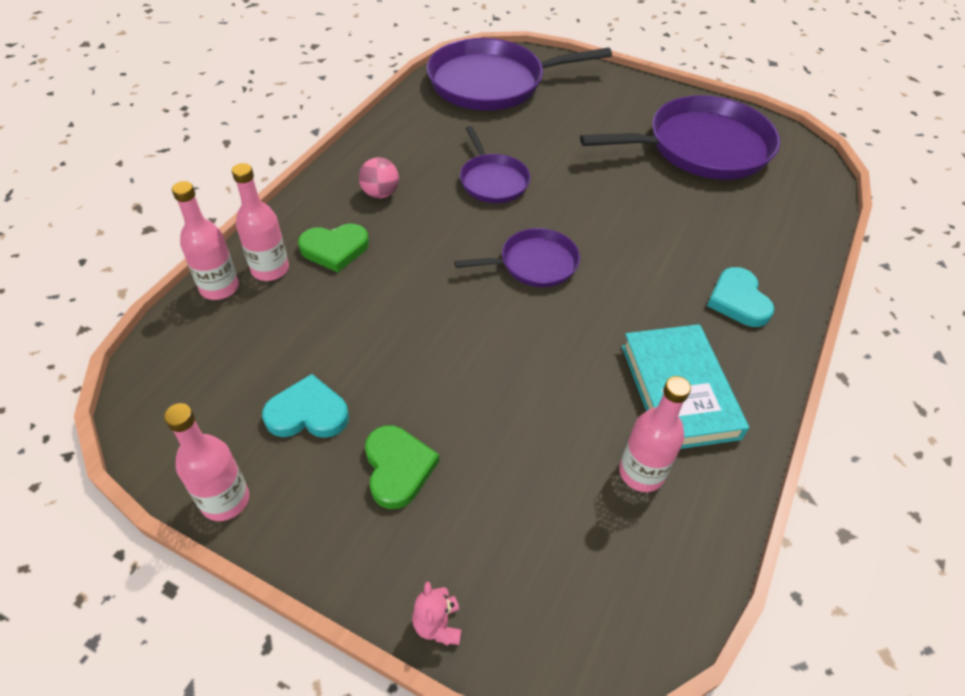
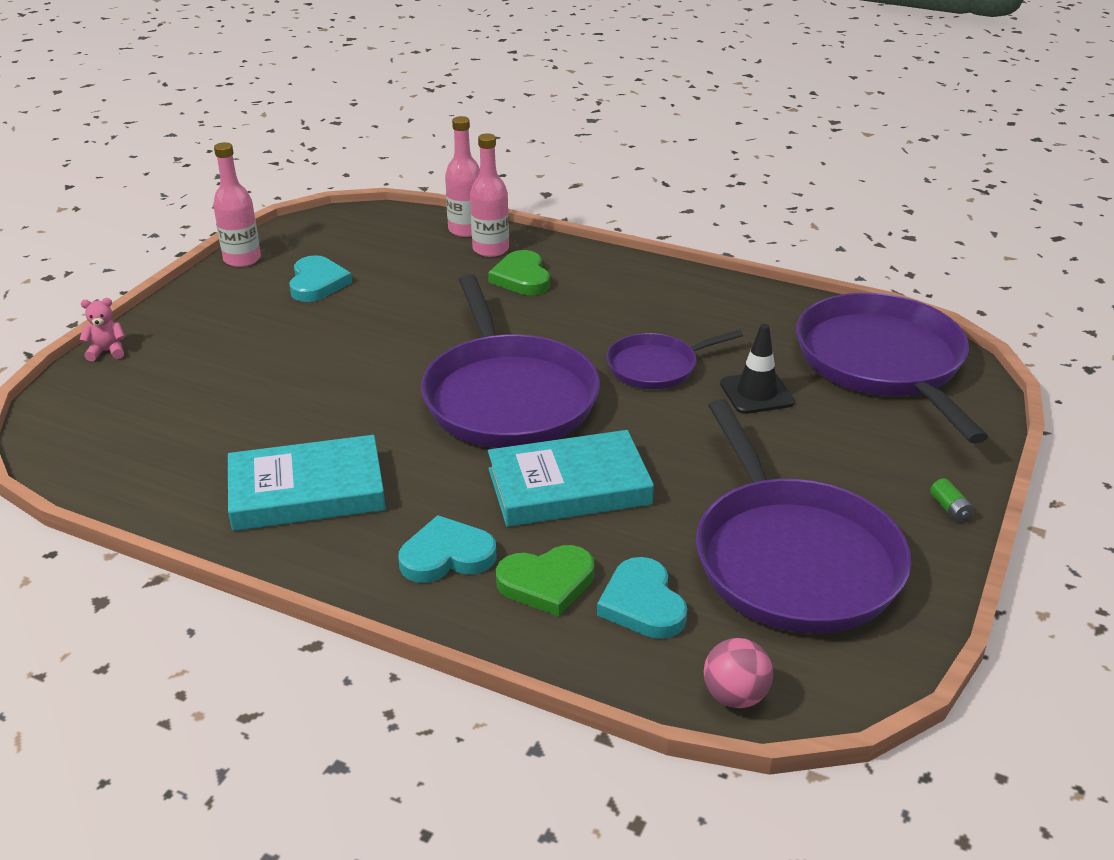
camera: 90 degrees right, 15 degrees down
(380, 193) = (615, 296): pink ball -> pink ball (735, 696)
(398, 468) = (251, 327): green heart -> green heart (547, 583)
(528, 138) = (756, 393): none -> black traffic cone
(534, 263) = (508, 397): purple pan -> purple pan, size x1.89
(641, 473) = (210, 458): pink bottle -> none
(644, 87) = (950, 508): none -> green battery
(648, 235) = (569, 486): none -> turquoise book
(759, 210) = (642, 604): none -> turquoise heart

